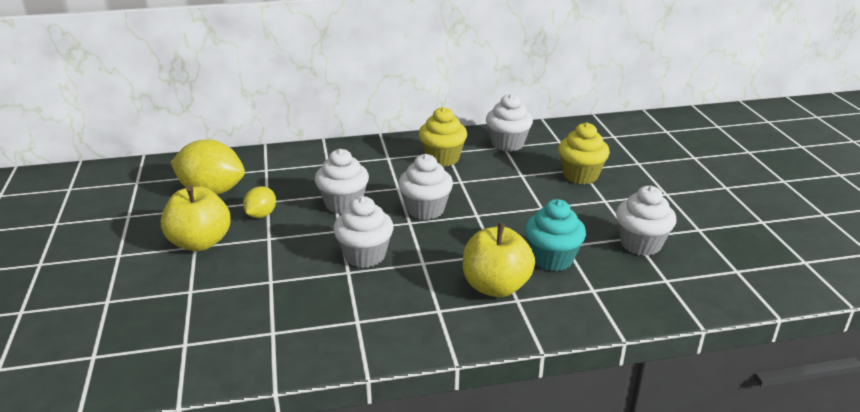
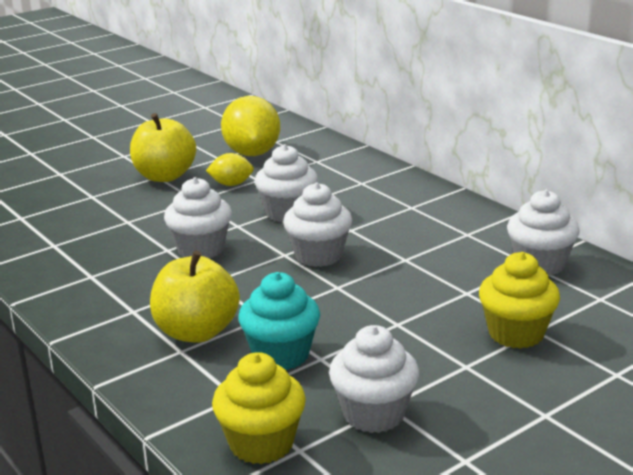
camera: 65 degrees right, 5 degrees down
(442, 158) = (447, 235): yellow cupcake -> yellow cupcake (261, 444)

